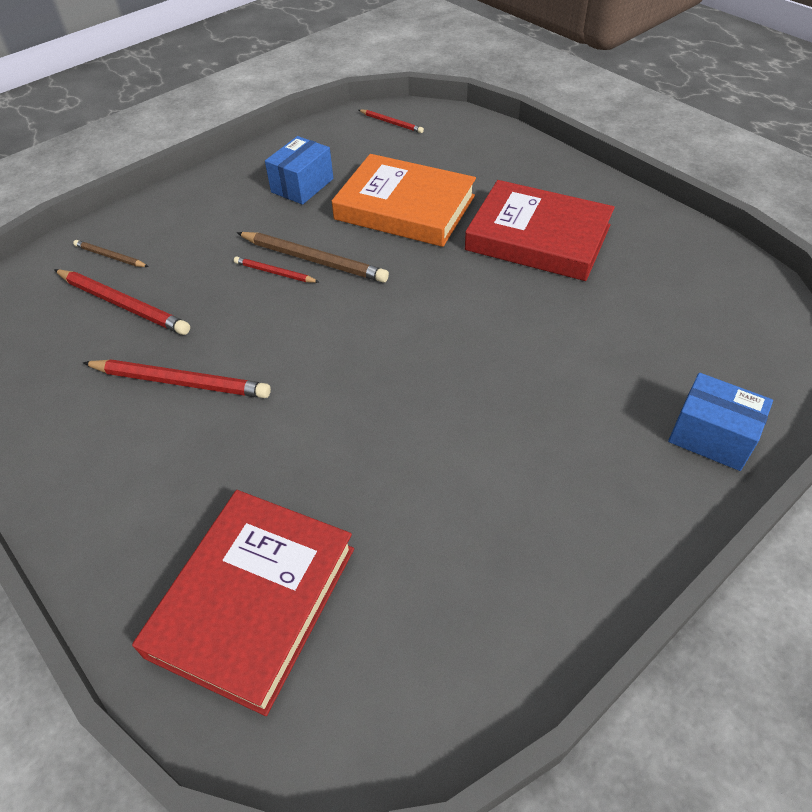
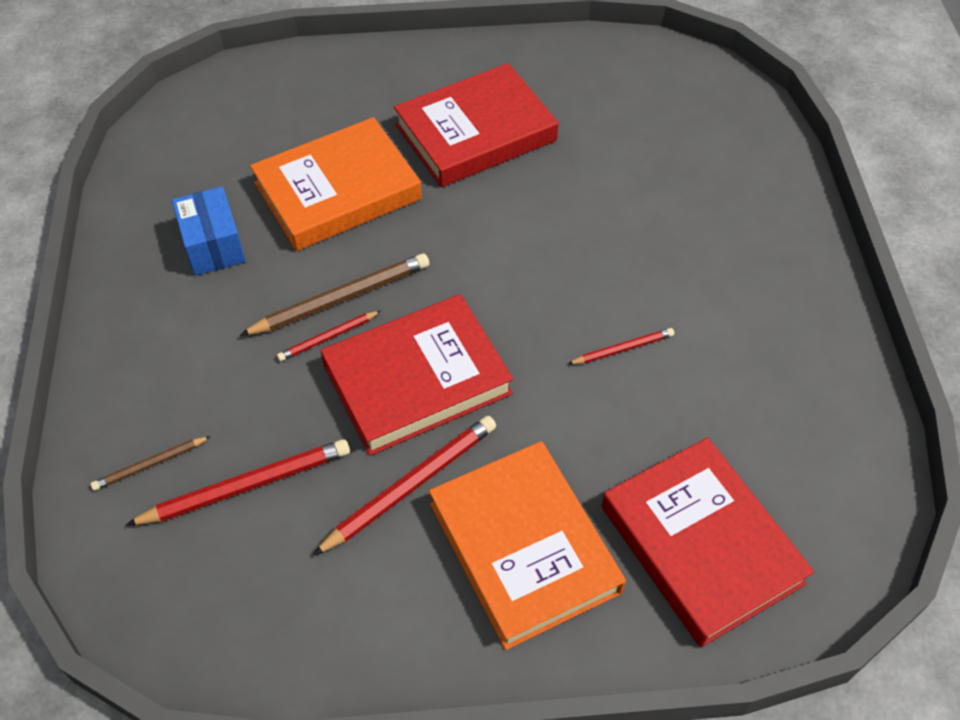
camera: 55 degrees left, 5 degrees up
(169, 477) = (524, 547): none -> orange book
(277, 334) = (417, 380): none -> red book
(391, 123) = (191, 122): red pencil -> red pencil (623, 349)
(711, 436) = (767, 183): blue box -> none

